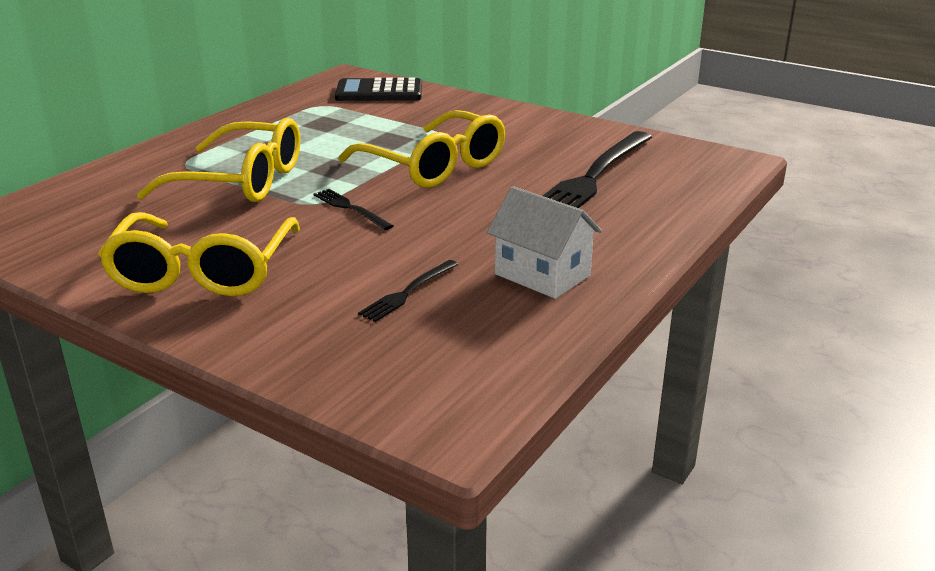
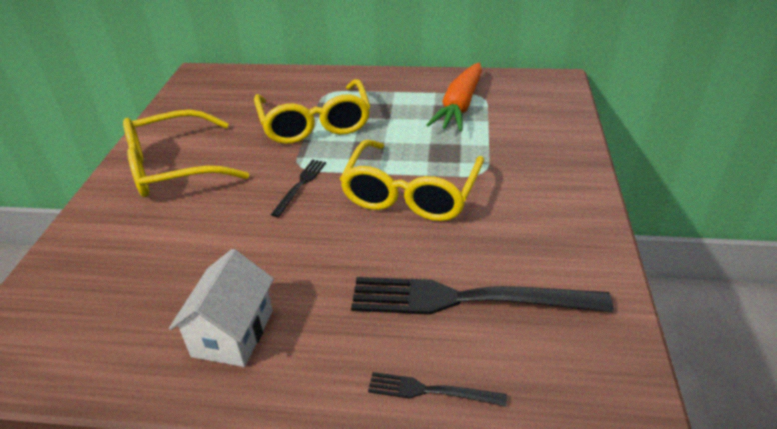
camera: 65 degrees right, 10 degrees up
(323, 116) = (460, 106): none -> orange carrot
(379, 92) = (540, 108): black calculator -> none
(408, 292) = (175, 266): black fork -> black fork (431, 391)

